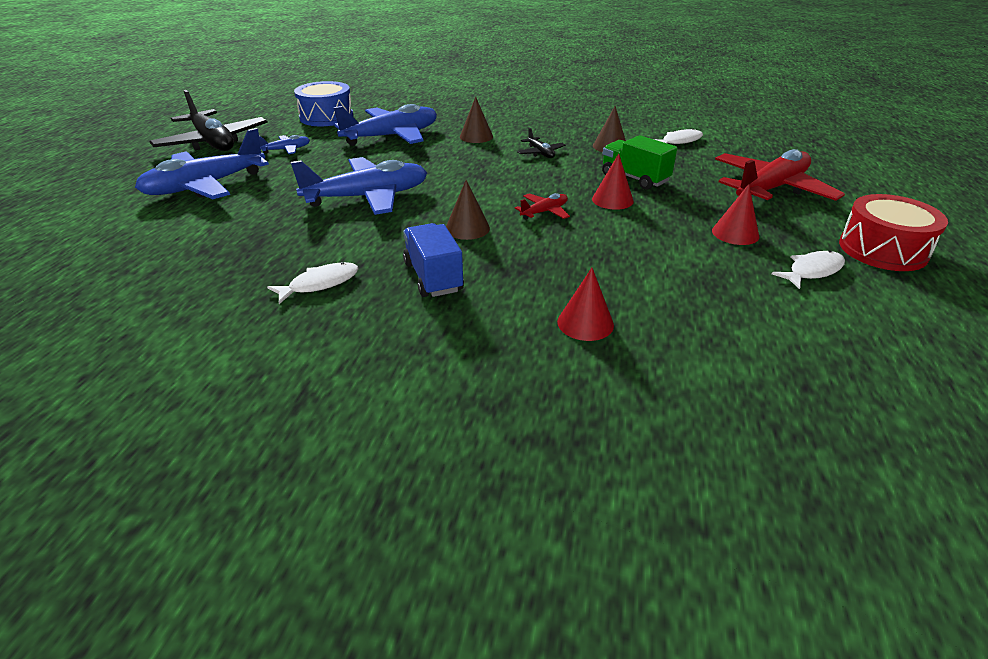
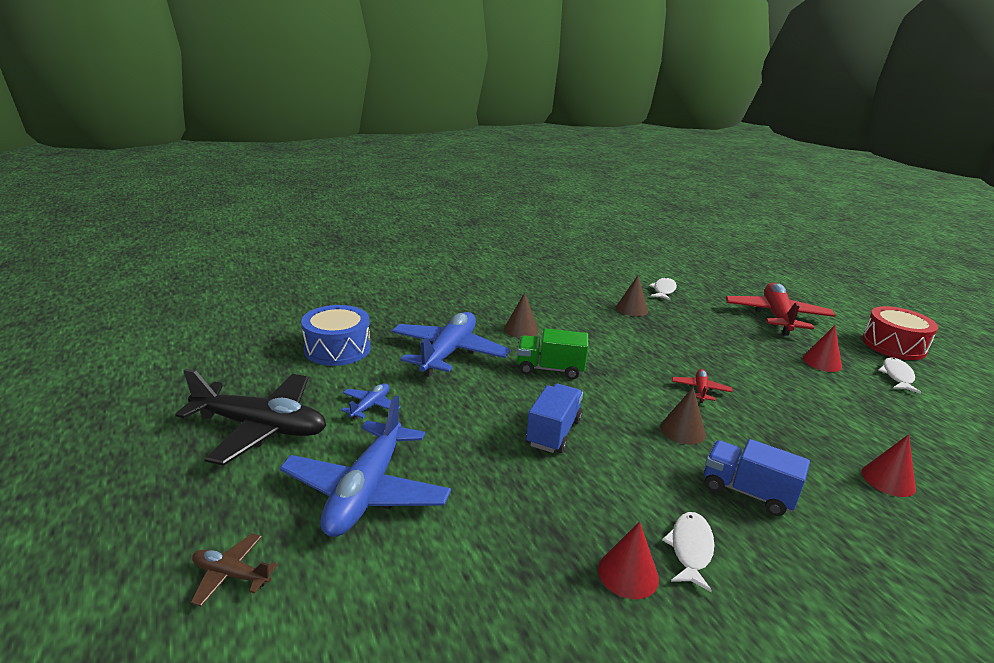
camera: 40 degrees left, 10 degrees down
(90, 195) = (231, 575): none -> brown plane
(367, 197) = (553, 432): blue plane -> blue truck
(540, 153) = (598, 331): black plane -> none
(612, 200) = (718, 360): red cone -> red cone (628, 574)
(634, 178) = (696, 335): green truck -> green truck (550, 369)

